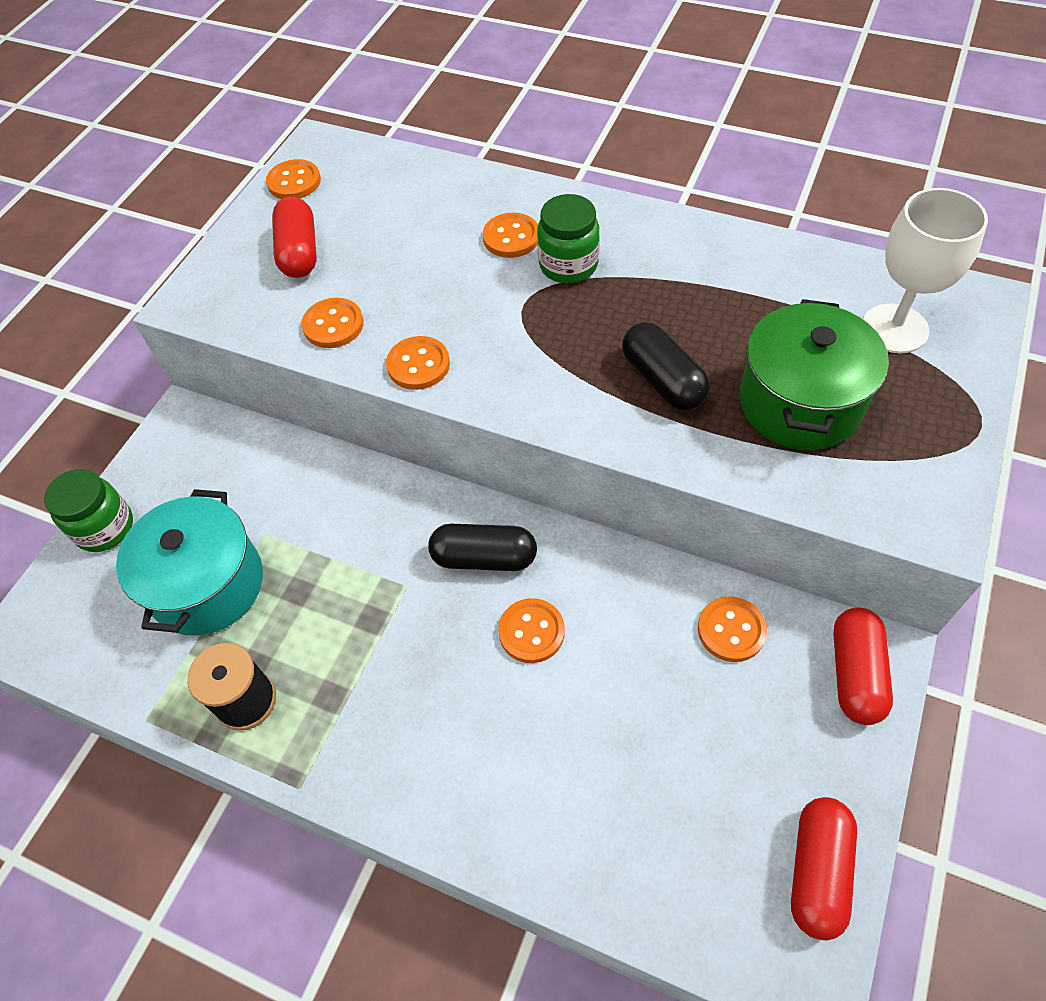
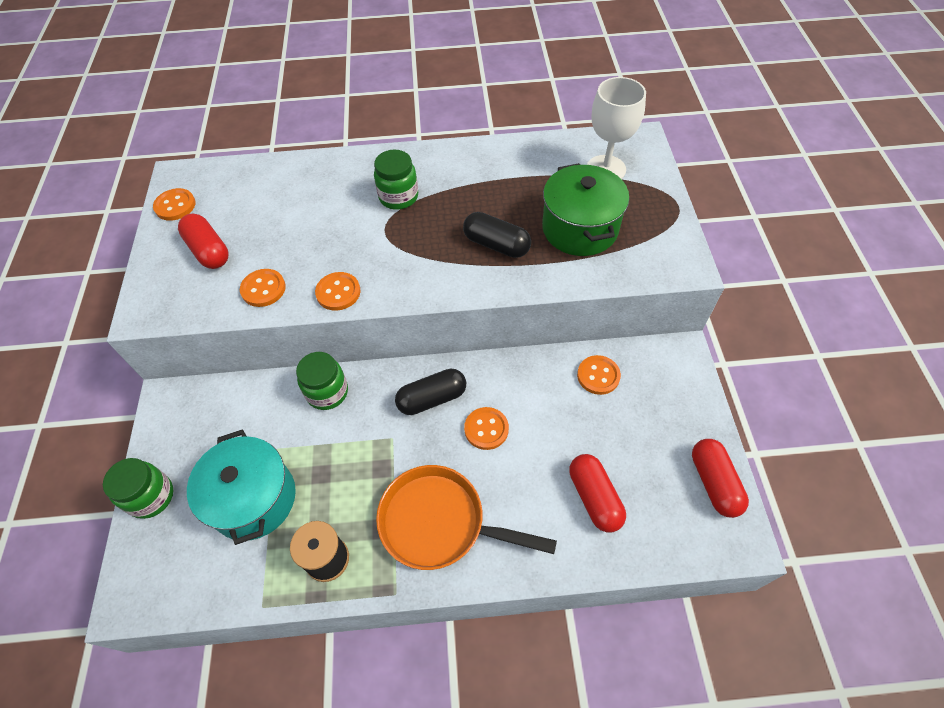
camera: 30 degrees left, 0 degrees up
(361, 491) = (327, 392): none -> green jar
(402, 726) = (440, 522): none -> orange pan
(511, 237) = (351, 192): orange button -> none
(855, 673) = (675, 369): red capsule -> red capsule (594, 497)

